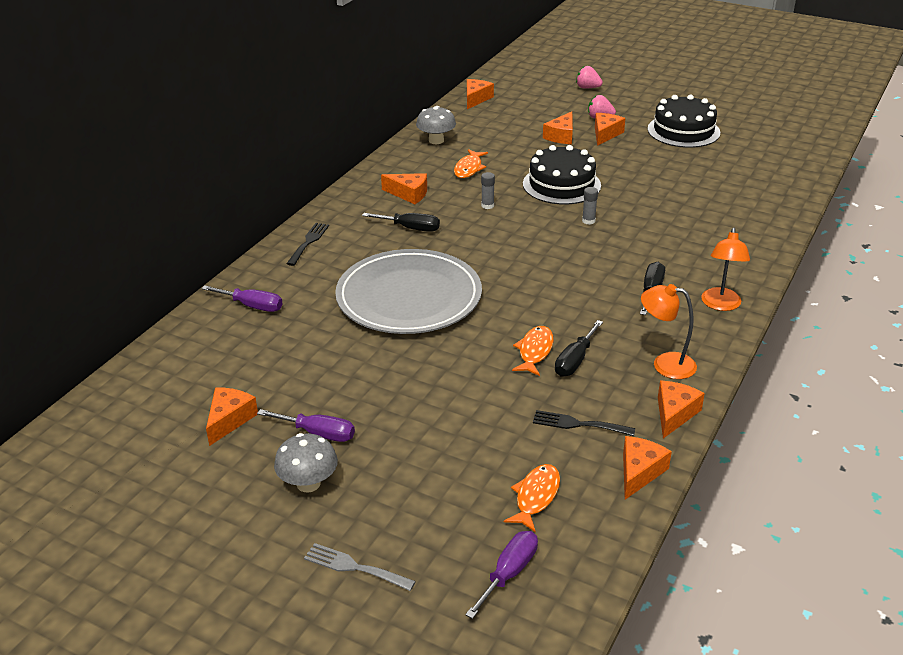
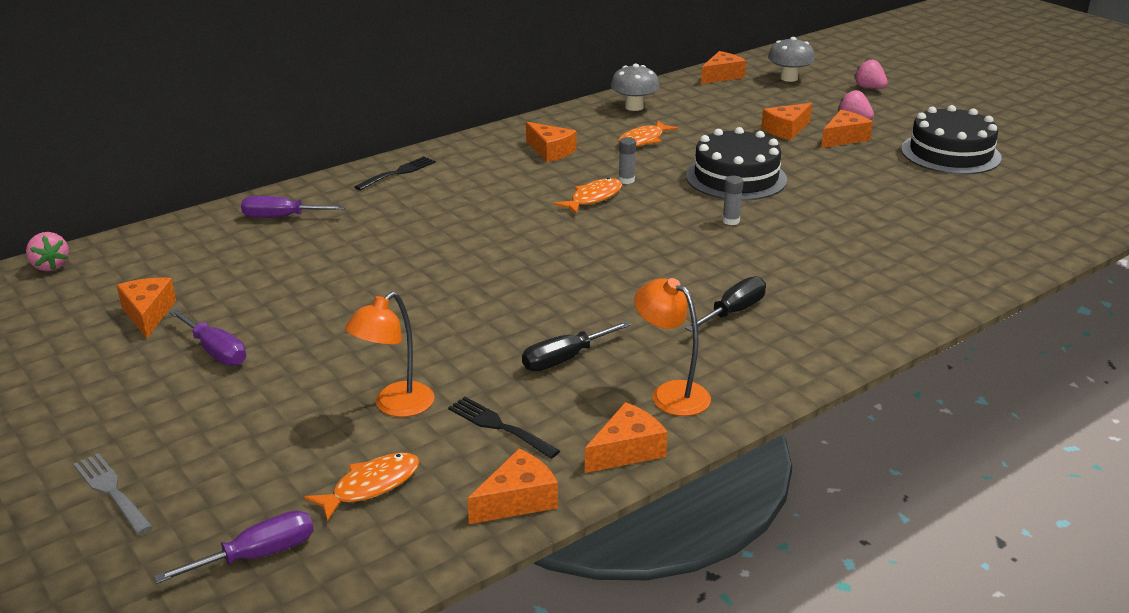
camera: 25 degrees right, 5 degrees down
(97, 404) = (51, 266): none -> pink strawberry
(229, 420) = (148, 314): orange cheese -> orange cheese turned 60 degrees counterclockwise
(252, 306) = (281, 217): purple screwdriver -> purple screwdriver turned 135 degrees clockwise
(308, 483) = (155, 395): grey mushroom -> grey mushroom (789, 78)
(409, 297) = (446, 248): grey plate -> none
(410, 228) = (518, 183): black screwdriver -> none
(534, 351) = (527, 337): orange fish -> orange fish (593, 198)
(720, 305) = (810, 349): orange lamp -> orange lamp (395, 406)

